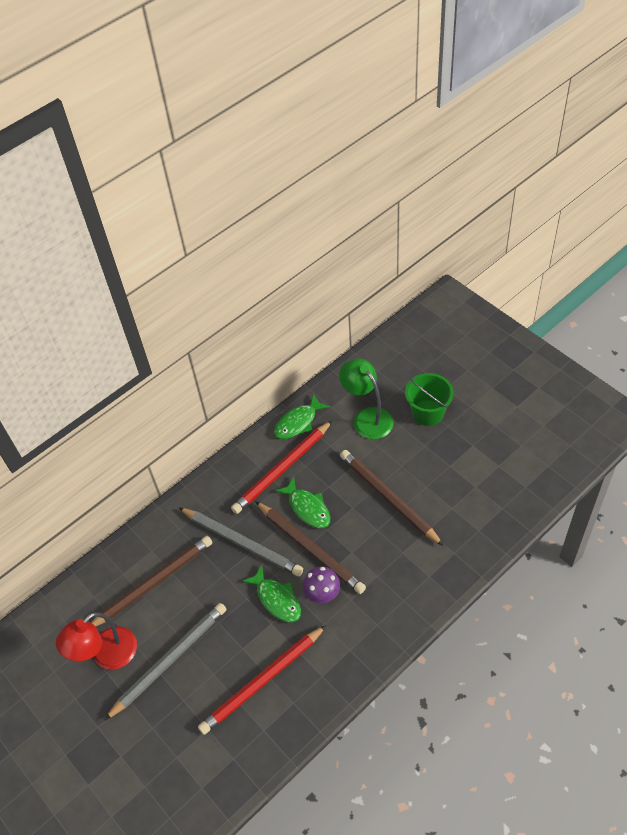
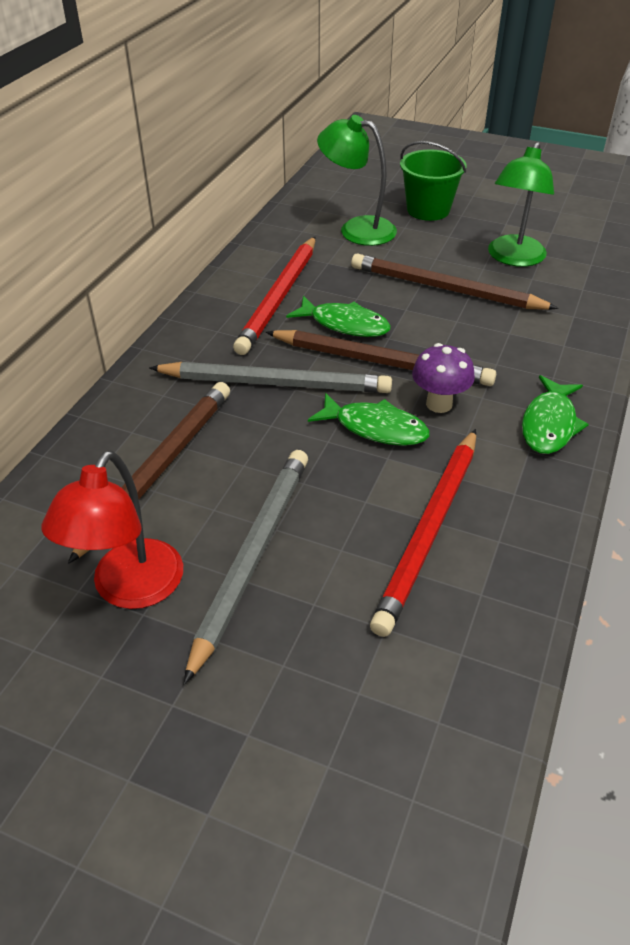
camera: 30 degrees left, 10 degrees down
(298, 422) = (268, 252): green fish -> green fish (549, 424)
(453, 484) = (513, 258): none -> green lamp

